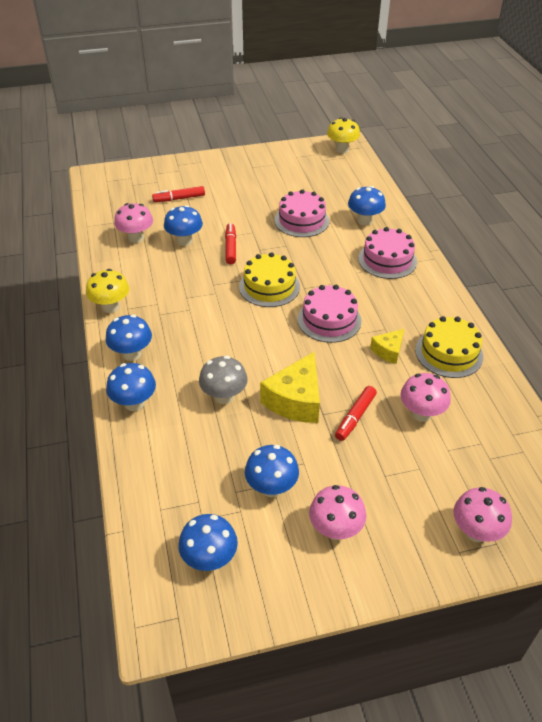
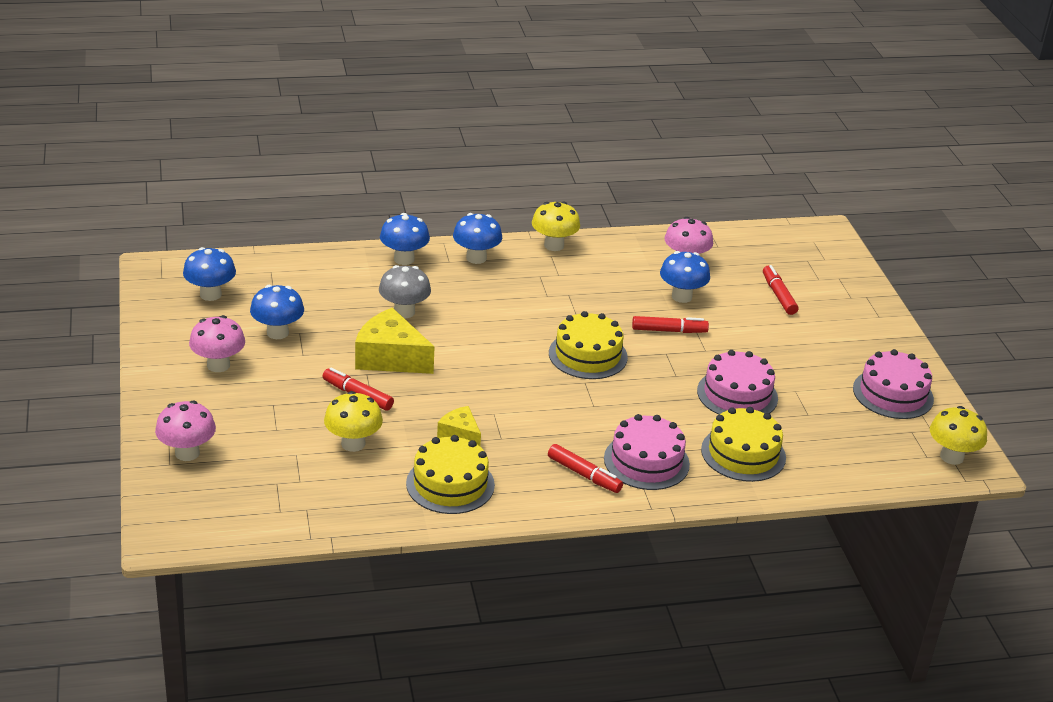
camera: 90 degrees right, 10 degrees down
(329, 320) = (521, 395): pink cake -> pink cake (893, 394)
(364, 220) = (743, 453): blue mushroom -> yellow cake
(412, 287) = (584, 475): none -> red marker
(421, 413) = (353, 444): pink mushroom -> yellow mushroom

